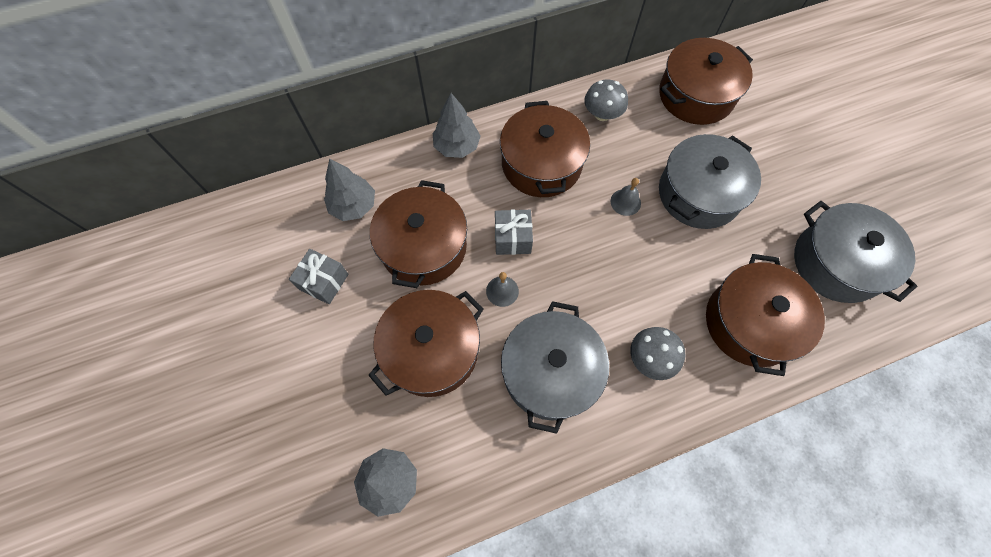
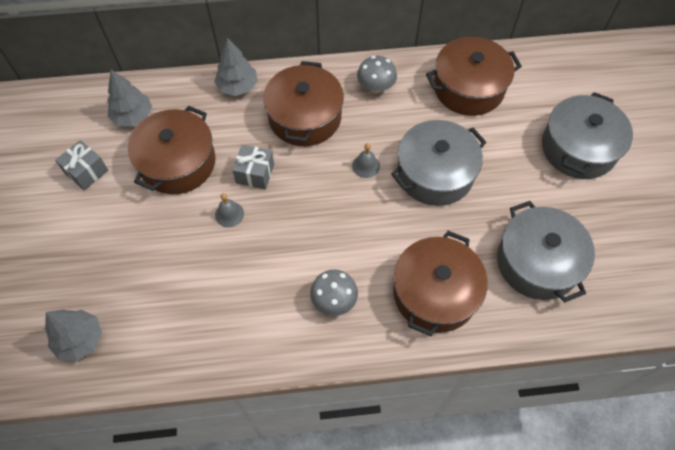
camera: 15 degrees right, 5 degrees down
(431, 350) = (152, 247): brown pot -> none
(550, 372) = (244, 289): grey pot -> grey pot (578, 148)

